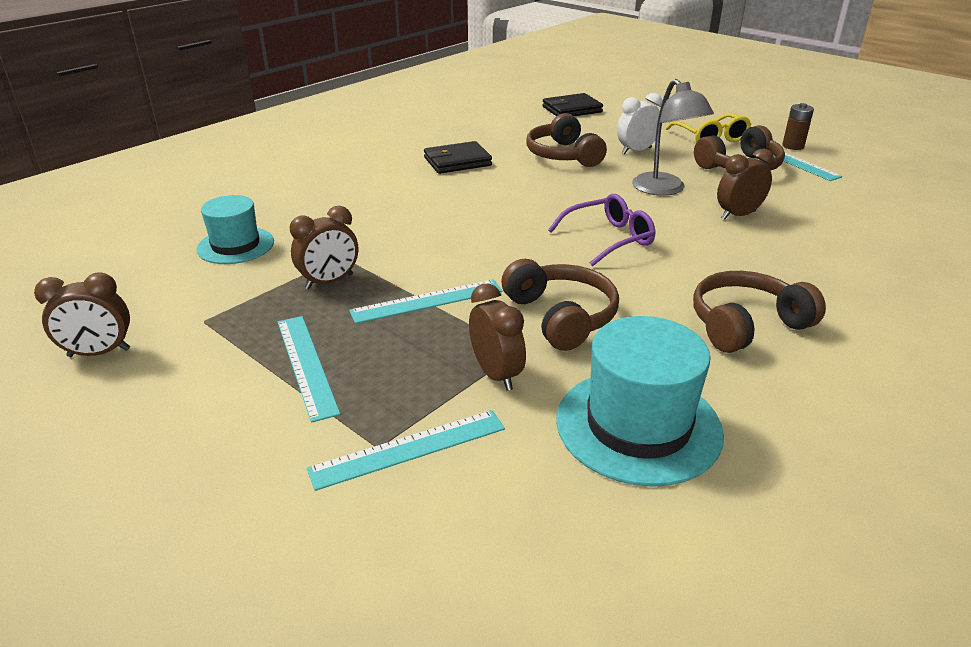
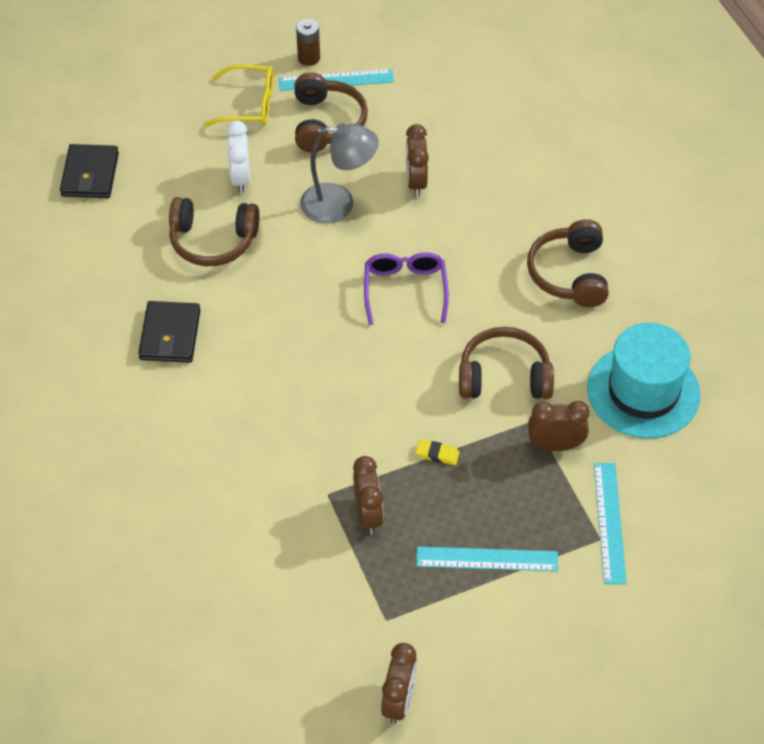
camera: 65 degrees left, 20 degrees up
(236, 245) = (256, 574): turquoise hat -> none
(427, 301) = (437, 454): turquoise ruler -> yellow eraser

